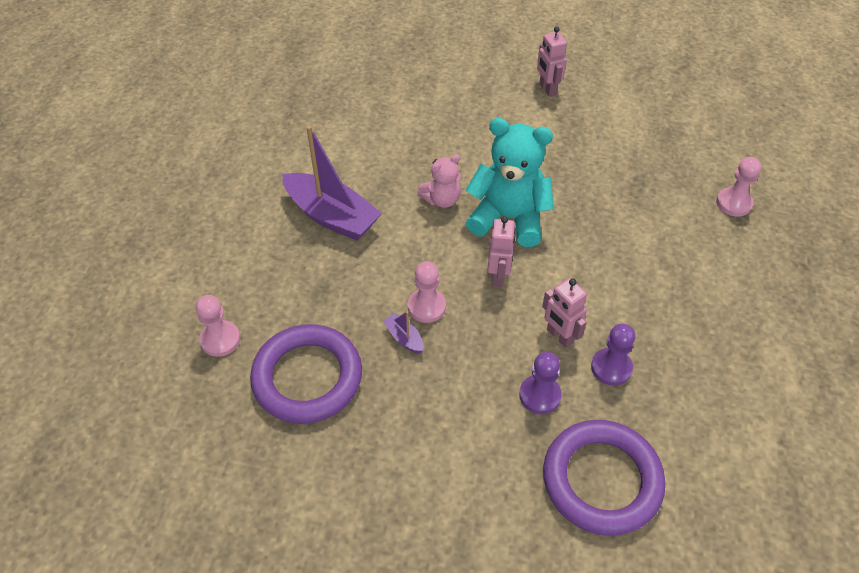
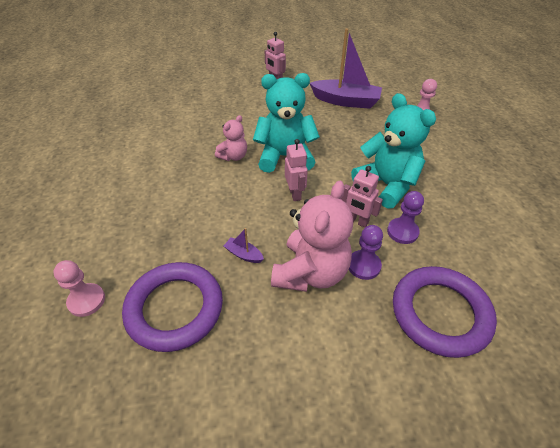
camera: 20 degrees left, 5 degrees down
(332, 216) = (155, 185): purple boat -> purple boat (346, 101)
(426, 306) = (252, 228): pink pawn -> none
(472, 384) = (310, 273): none -> pink teddy bear
(625, 297) = (386, 185): none -> turquoise teddy bear

